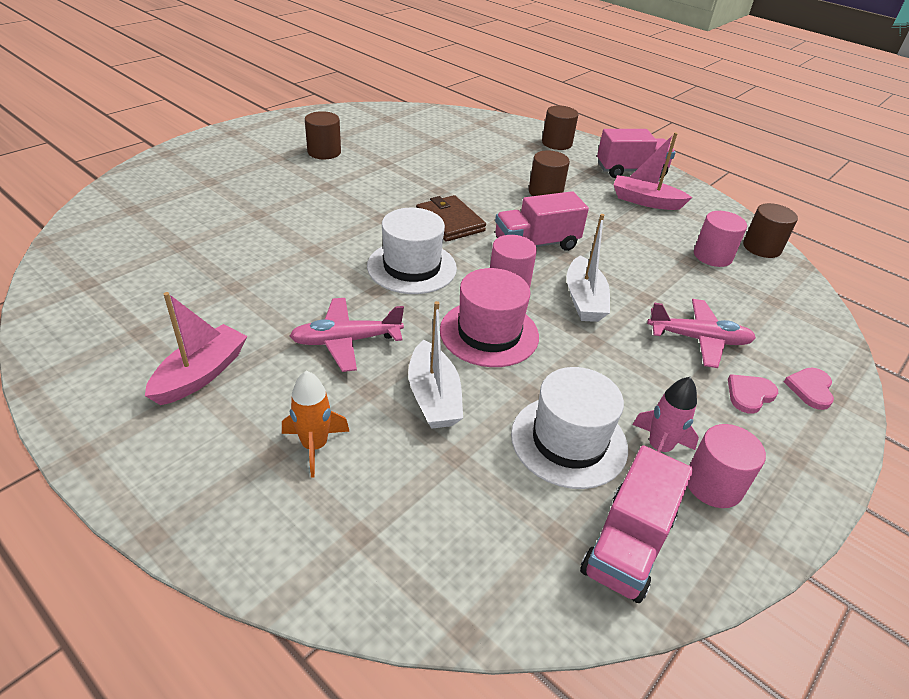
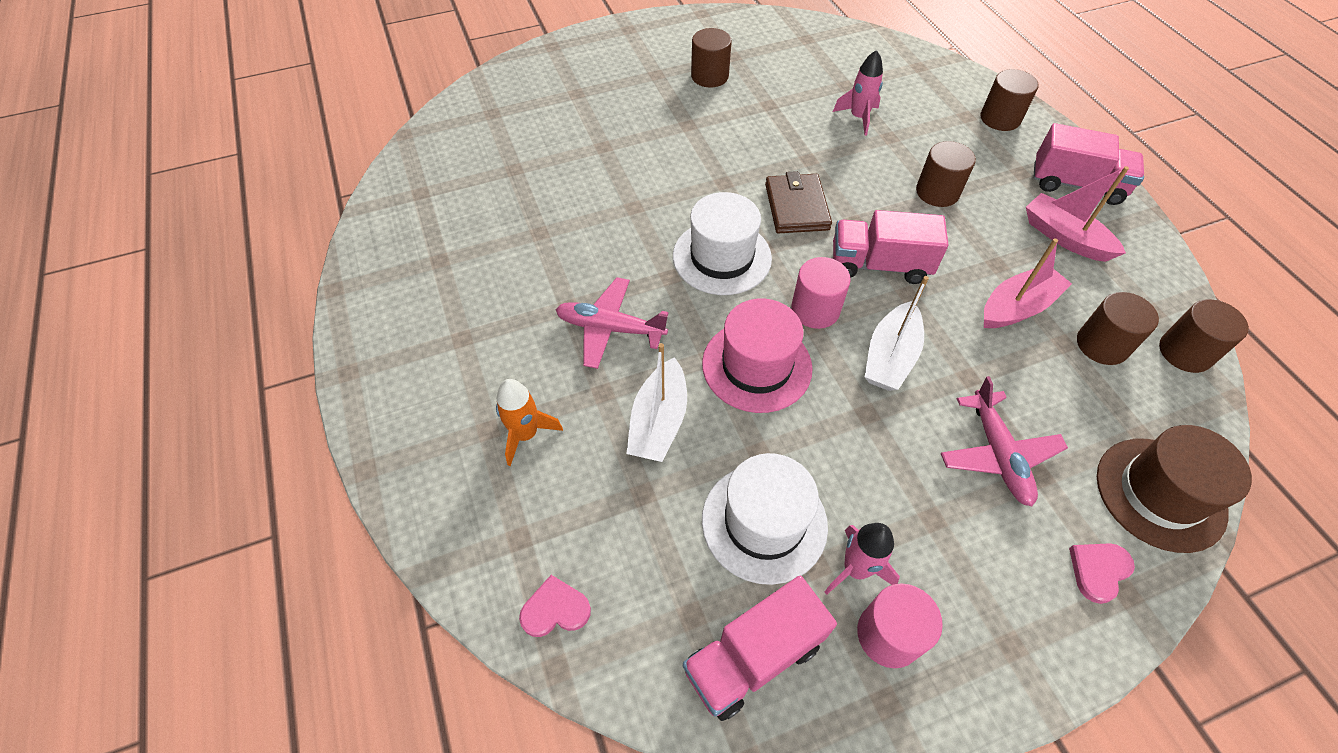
camera: 30 degrees right, 15 degrees up
(201, 374) = (468, 323): pink boat -> pink boat (1017, 307)
(459, 159) = (858, 118): none -> pink rocket
(698, 339) = (998, 454): pink plane -> pink plane turned 45 degrees clockwise
(712, 256) = (1102, 345): pink cylinder -> brown cylinder
(749, 394) = (1011, 547): pink heart -> pink heart (555, 609)
(809, 331) = (1160, 493): none -> brown hat

